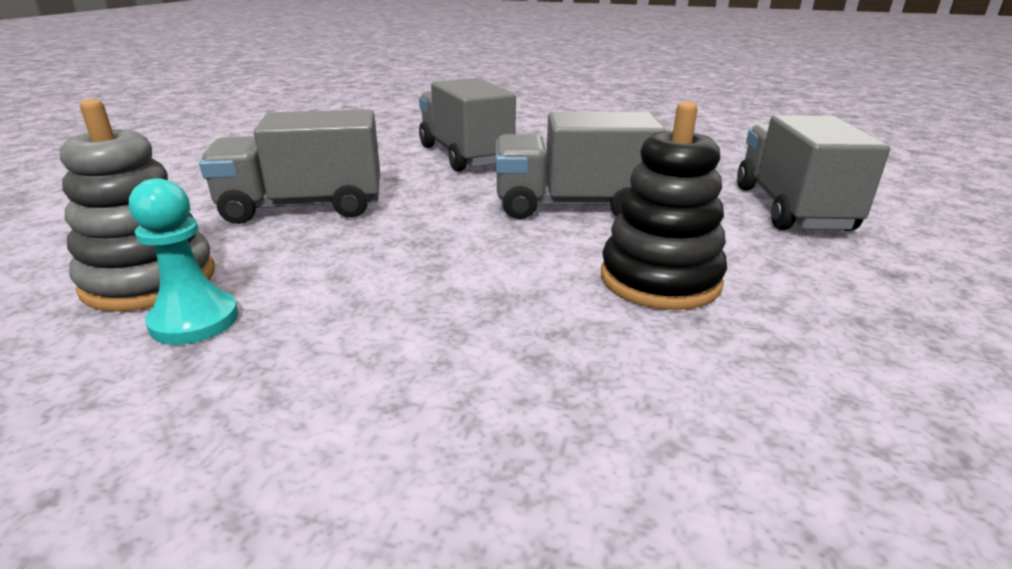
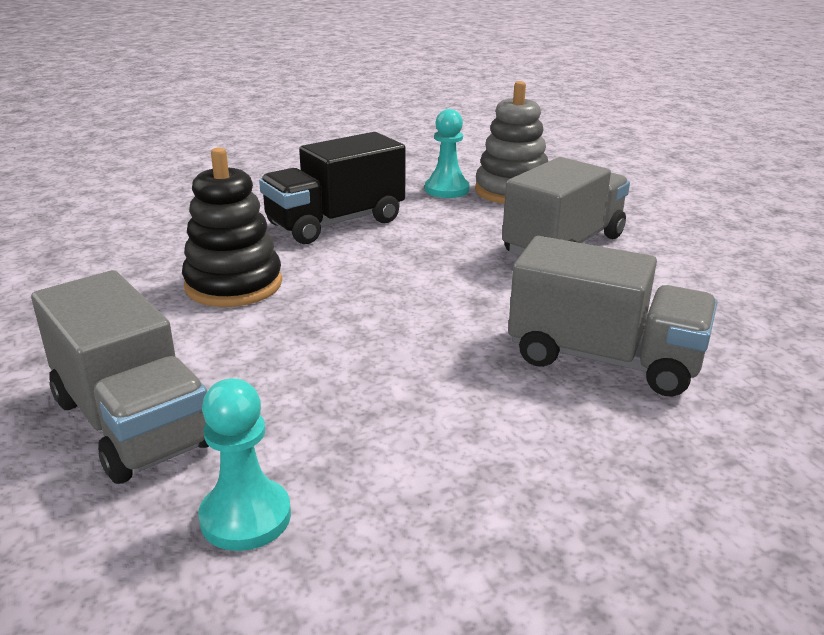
camera: 140 degrees right, 0 degrees up
(442, 322) = (335, 223): none -> black truck
(572, 206) = (372, 327): grey truck -> none
(730, 164) = (245, 517): none -> turquoise pawn

